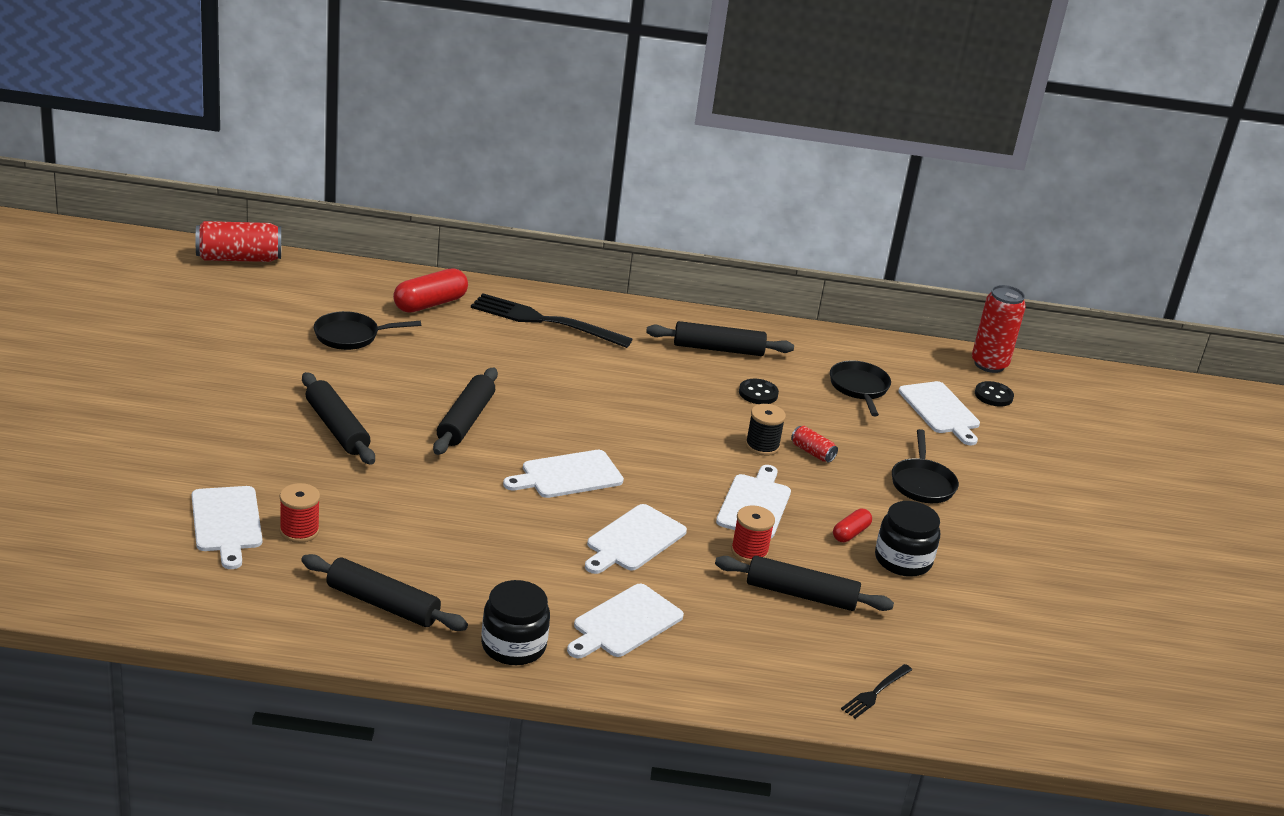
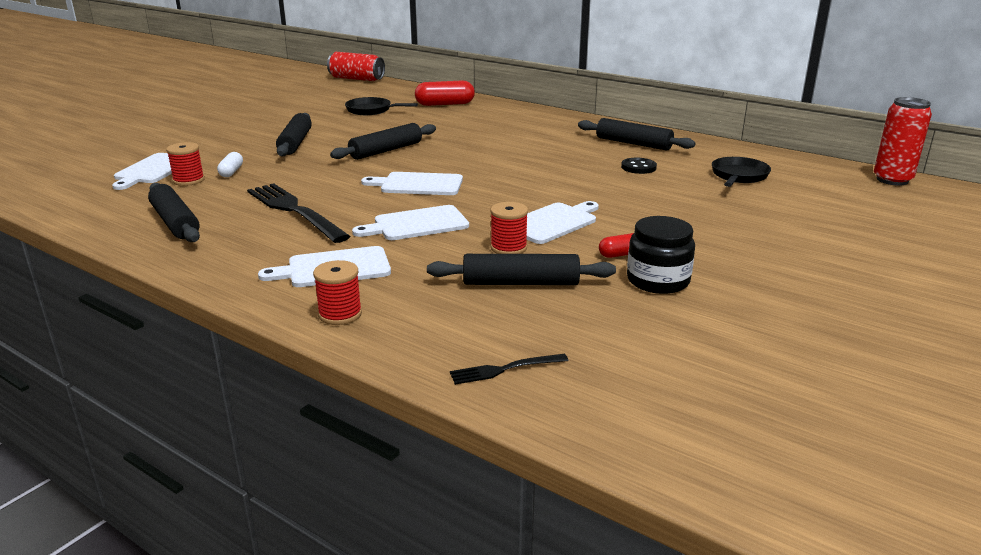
camera: 35 degrees right, 5 degrees down
(330, 503) = (231, 172): none -> white capsule
(513, 646) = (225, 262): black jar -> none
(543, 321) = (513, 118): black fork -> black fork (293, 210)
(694, 676) = (340, 314): none -> red spool
(762, 446) = (604, 193): black spool -> none
(801, 594) = (521, 283): black rolling pin -> black rolling pin turned 45 degrees counterclockwise
(812, 452) = (647, 203): red can -> none
(922, 483) = (739, 236): black pan -> none
(940, 410) = (809, 198): white cutting board -> none
(993, 395) = (878, 197): black button -> none

